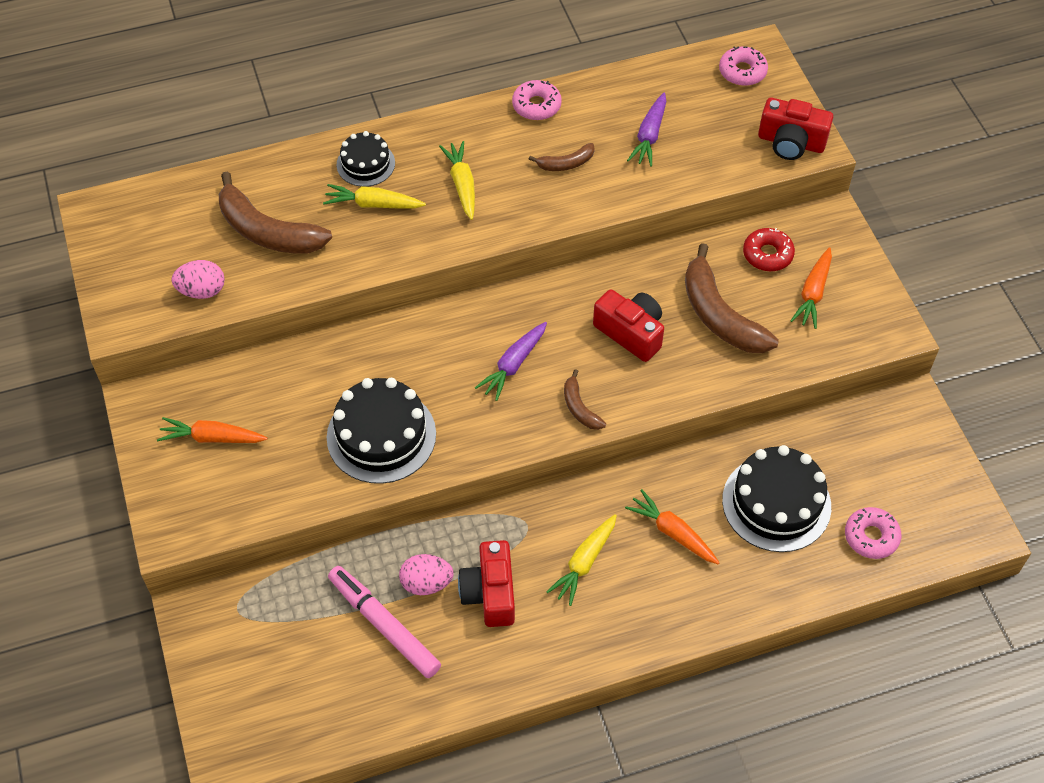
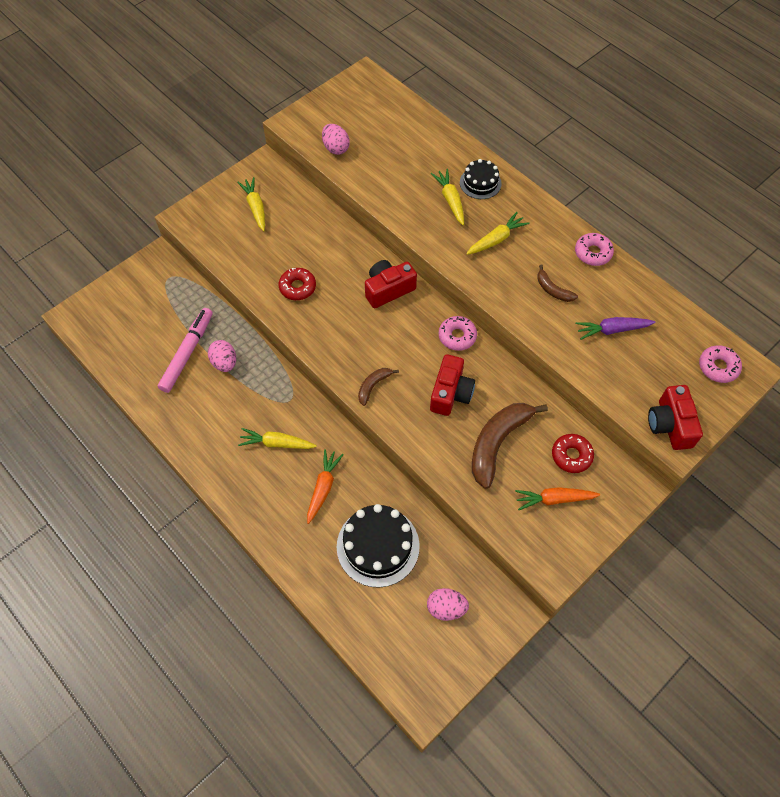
camera: 65 degrees right, 5 degrees up
(213, 438) = (255, 208): orange carrot -> yellow carrot
(267, 231) = (397, 158): brown banana -> none
(381, 435) = (297, 287): black cake -> red donut
(490, 593) = (232, 399): red camera -> red camera (388, 290)
(514, 364) = (387, 335): purple carrot -> none
(871, 537) = (380, 621): pink donut -> pink donut (457, 336)
(880, 464) = (446, 608): none -> pink egg

